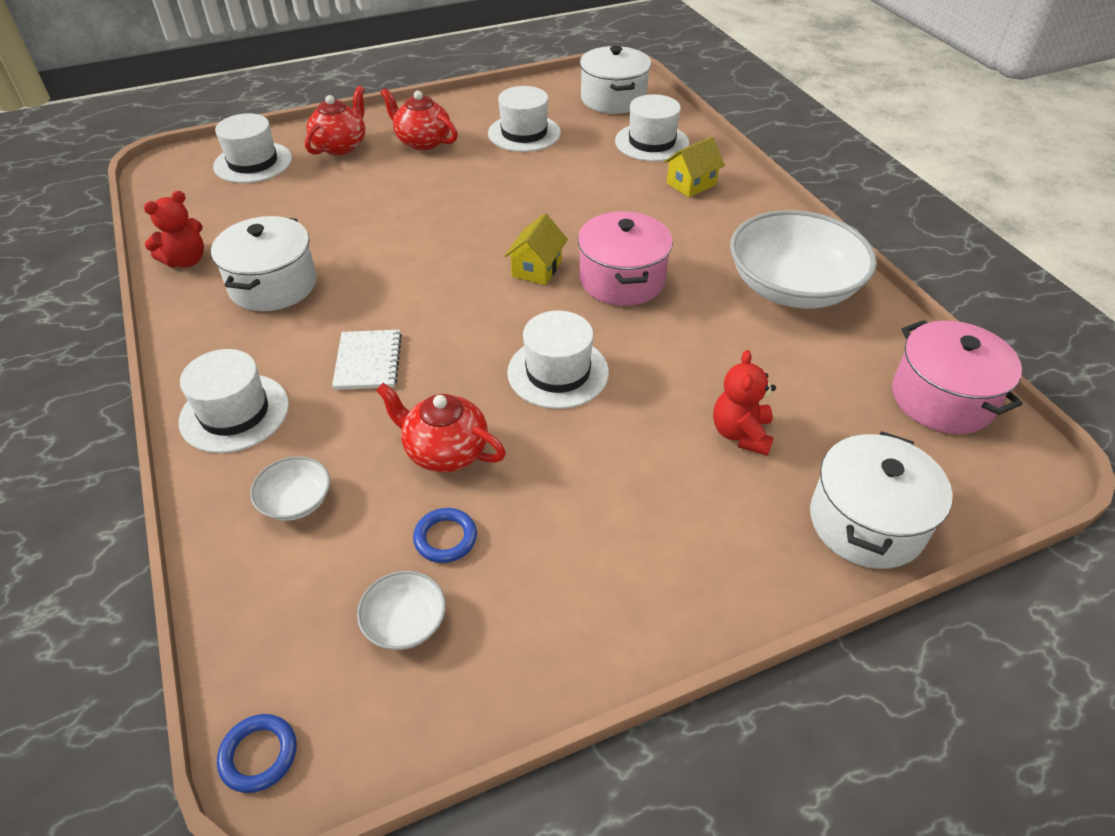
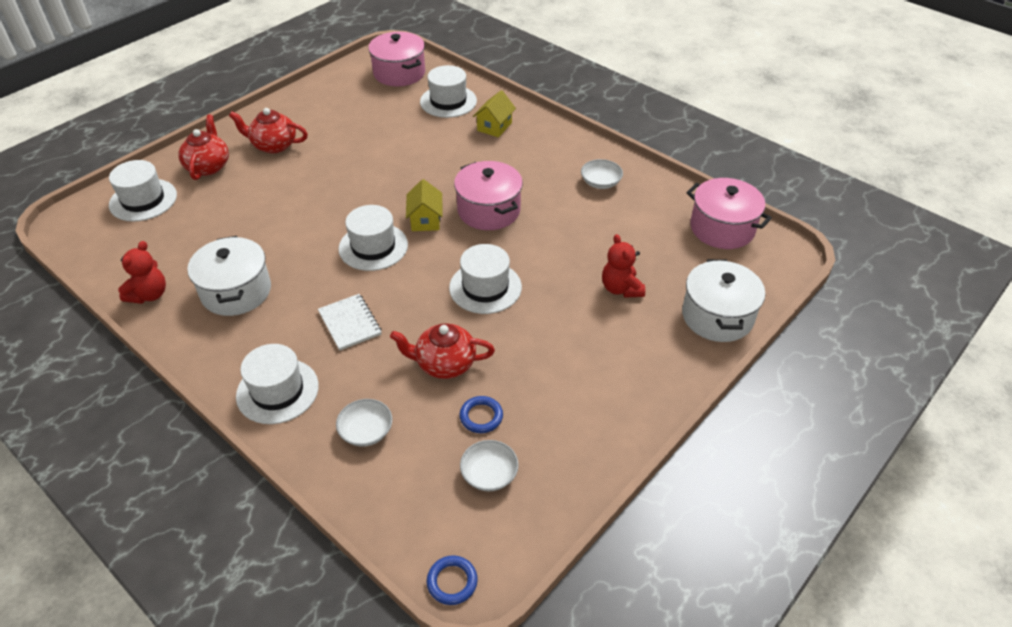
camera: 25 degrees left, 0 degrees up
(524, 133) = (349, 118): white hat -> white hat (373, 247)
(613, 99) = (399, 73): white pot -> pink pot
(793, 287) = (600, 182): white bowl -> white bowl, size x0.43

